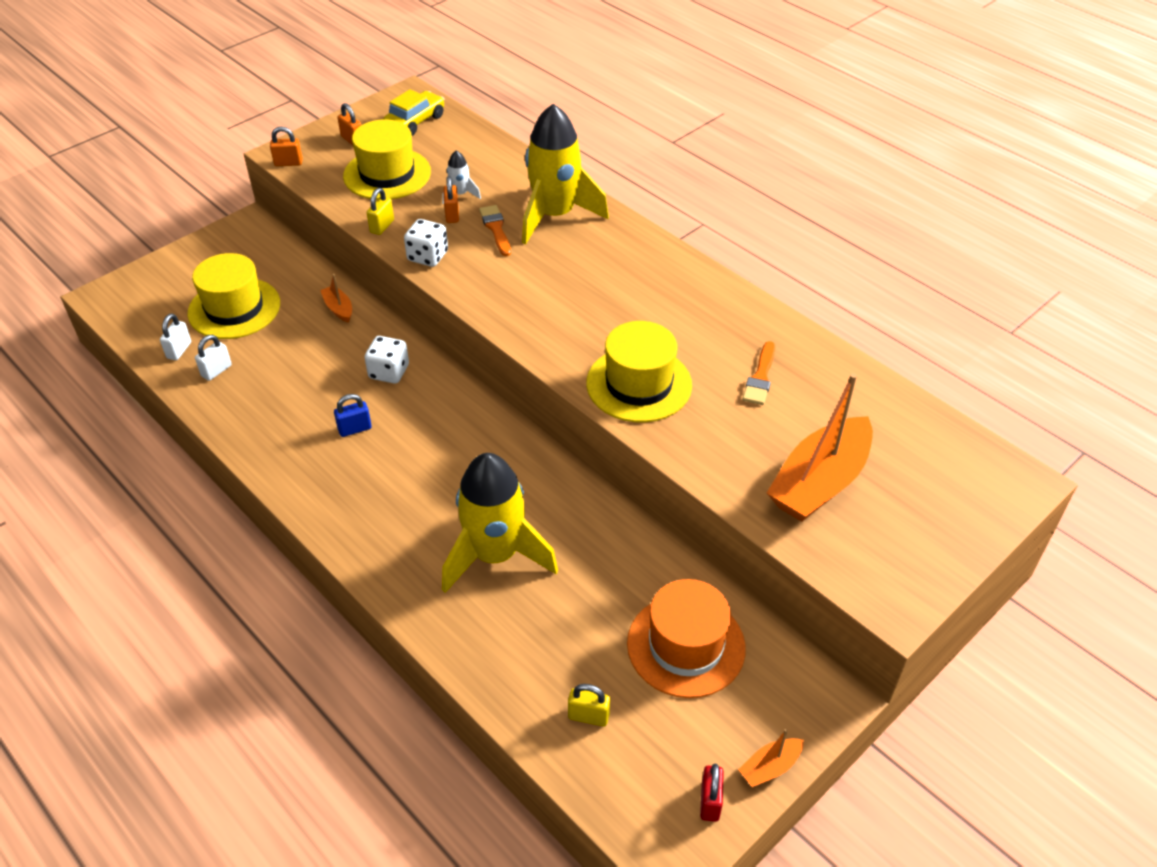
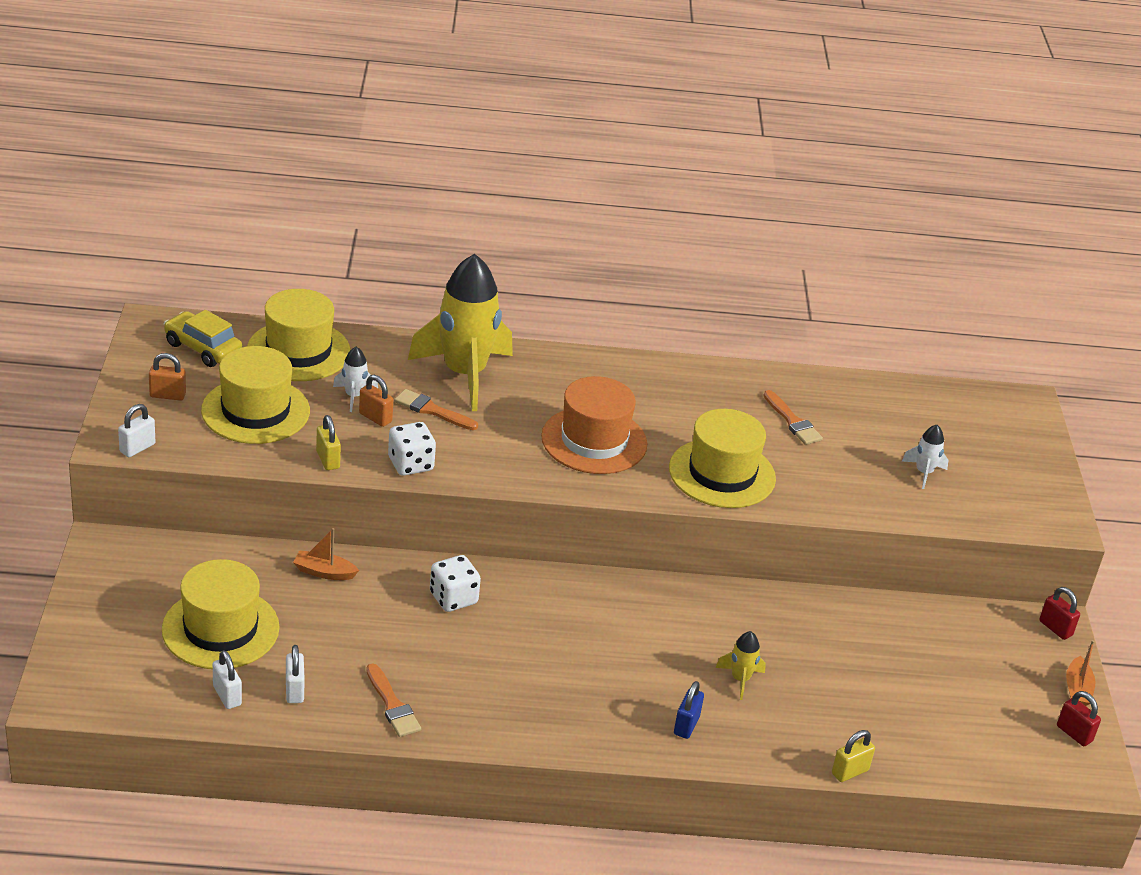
camera: 50 degrees left, 10 degrees down
(254, 416) = (392, 705): none -> orange brush
(288, 163) = (137, 448): orange padlock -> white padlock
(355, 429) = (495, 660): blue padlock -> blue padlock (686, 725)
(415, 121) = (203, 348): yellow car -> yellow car turned 45 degrees counterclockwise
(470, 149) = (298, 351): none -> yellow hat
(495, 555) = (740, 679): yellow rocket -> yellow rocket, size x0.42
(588, 716) = (944, 738): yellow padlock -> yellow padlock (849, 772)
(686, 645) = (938, 652): orange hat -> orange hat (594, 440)
(819, 482) = (923, 473): orange boat -> white rocket
(827, 701) = (1055, 628): none -> red padlock

